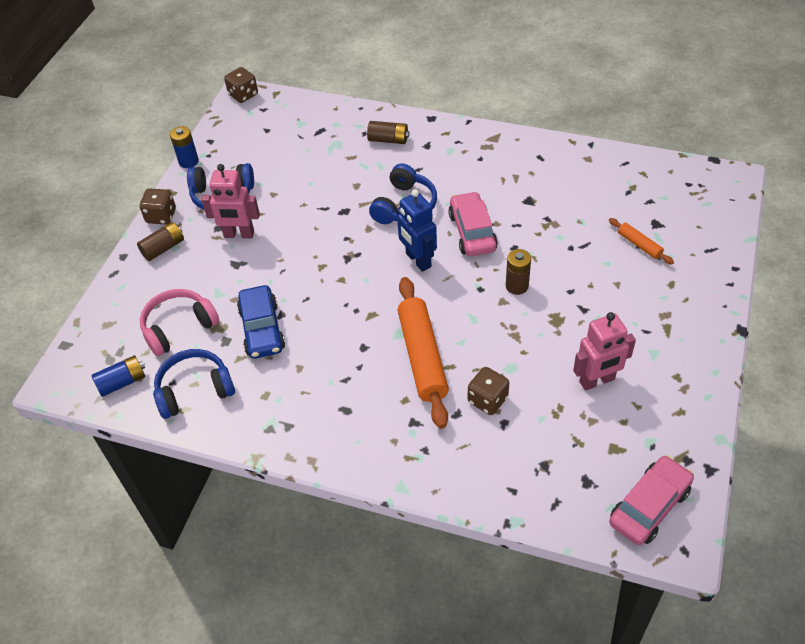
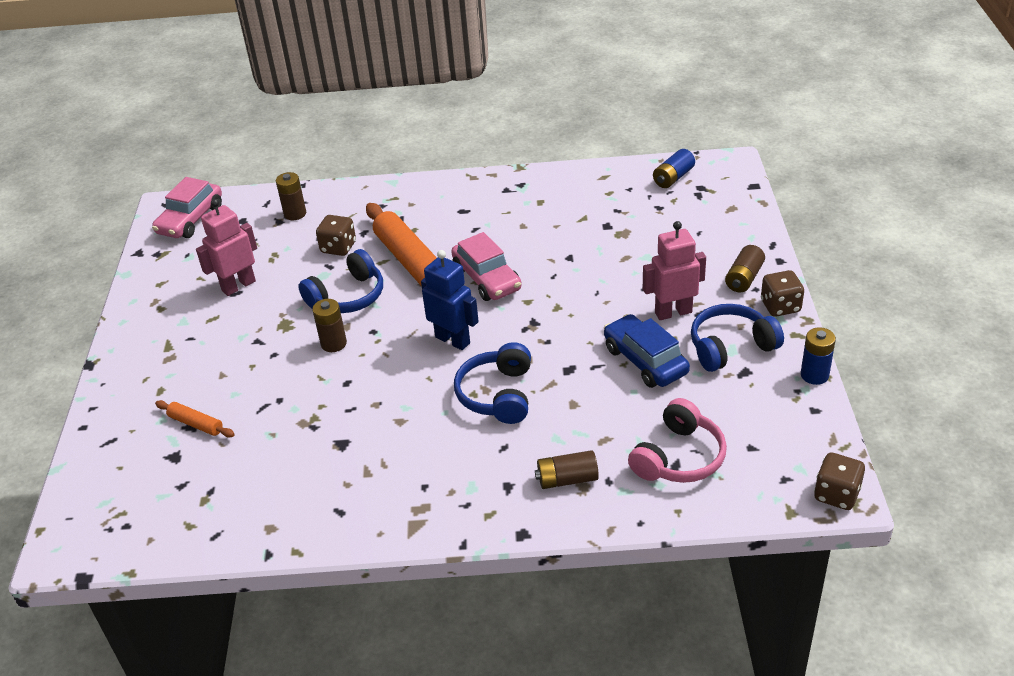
camera: 160 degrees right, 10 degrees down
(179, 327) = (660, 223): pink headphones -> pink headphones (679, 457)
(194, 390) = (605, 189): blue headphones -> blue headphones (348, 296)
(262, 329) = (578, 242): blue car -> blue car (645, 361)
(472, 232) = (402, 386): pink car -> pink car (487, 279)
(524, 471) = (295, 214): none -> brown battery

